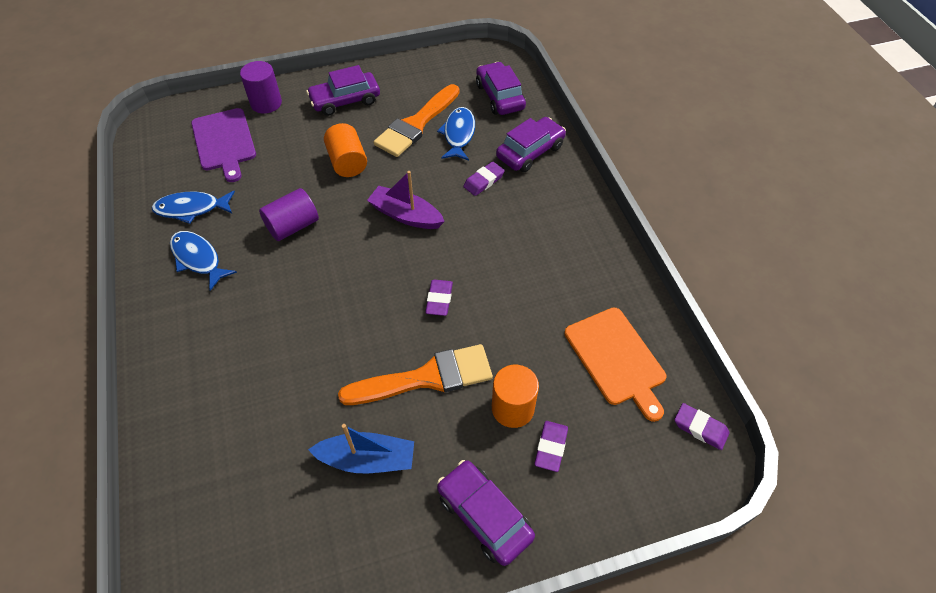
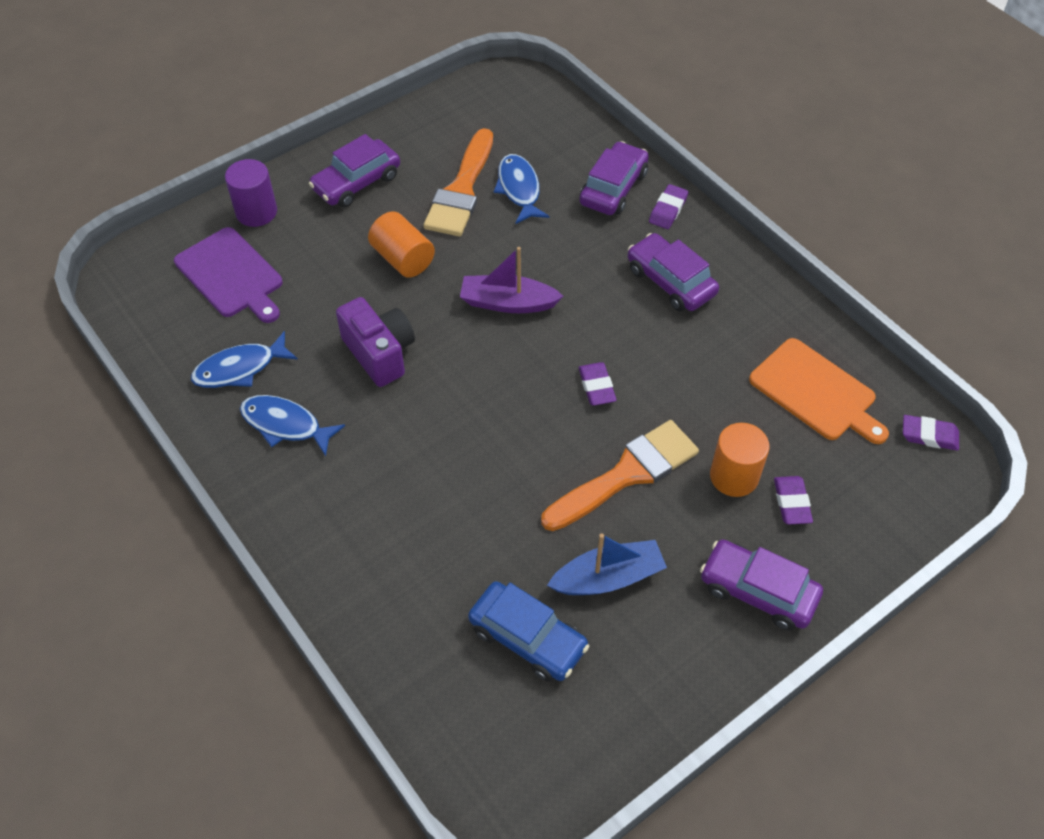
camera: 20 degrees left, 0 degrees up
(278, 487) = (527, 638): none -> blue car
(293, 226) = (380, 353): purple cylinder -> purple camera
(483, 181) = (577, 237): purple eraser -> purple eraser (668, 210)
(500, 96) = (544, 130): purple car -> purple car (670, 281)

